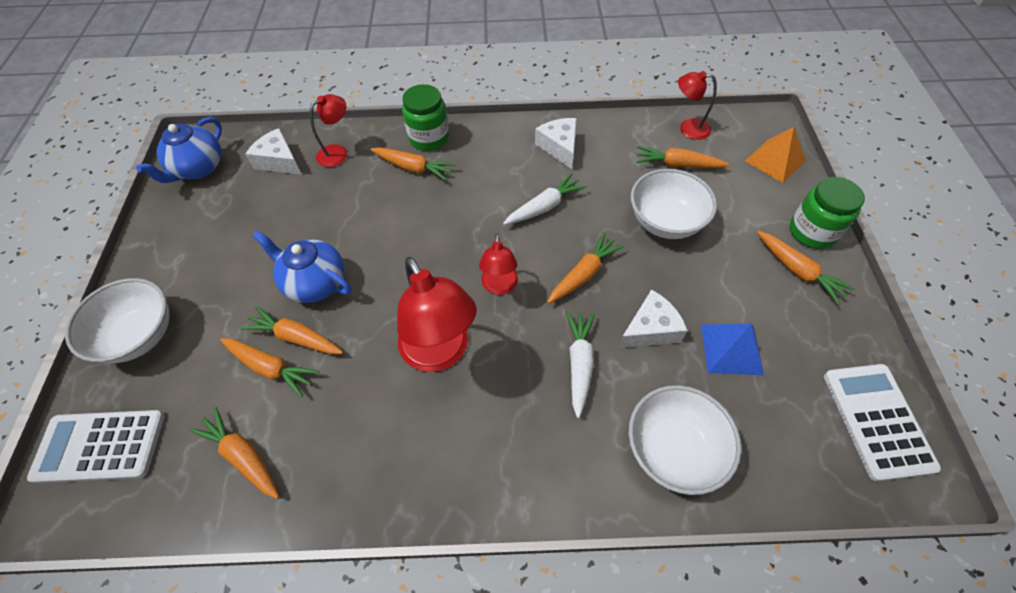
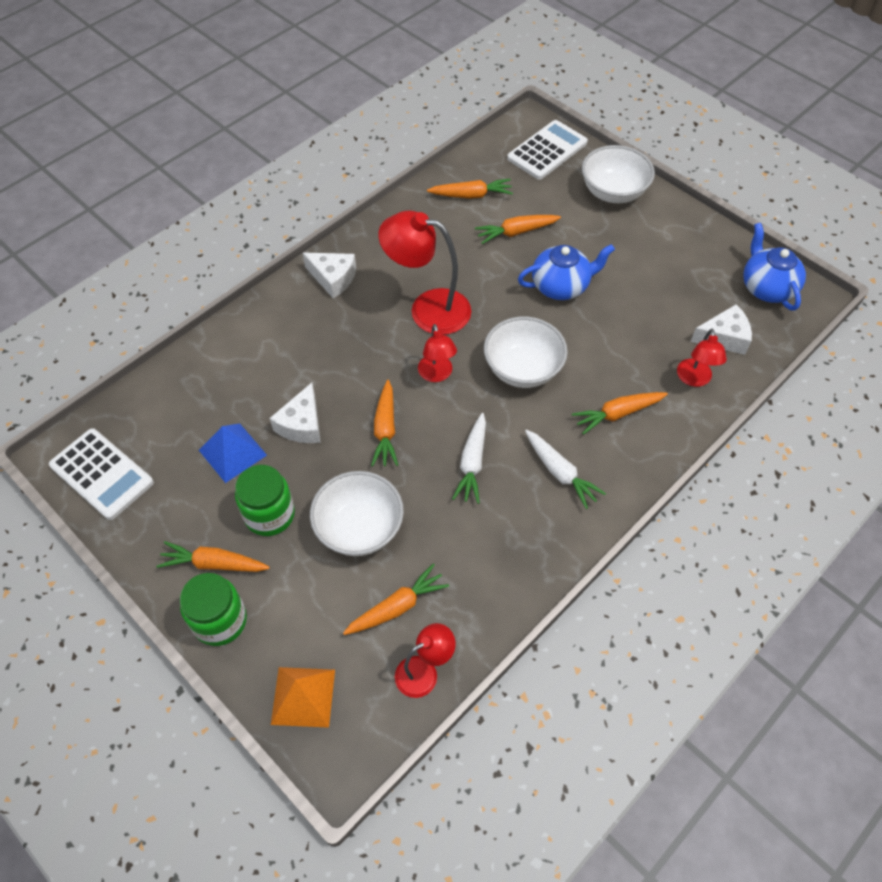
camera: 135 degrees right, 0 degrees up
(296, 337) = (525, 254): orange carrot -> none
(429, 138) = (646, 452): green jar -> green jar (269, 514)
(499, 286) = (437, 374): red lamp -> red lamp turned 150 degrees counterclockwise
(559, 147) = (524, 537): white cheese -> white cheese (333, 278)
(579, 364) = (332, 366): white carrot -> white carrot (560, 472)
(673, 449) = (233, 361): white bowl -> white bowl (522, 369)

